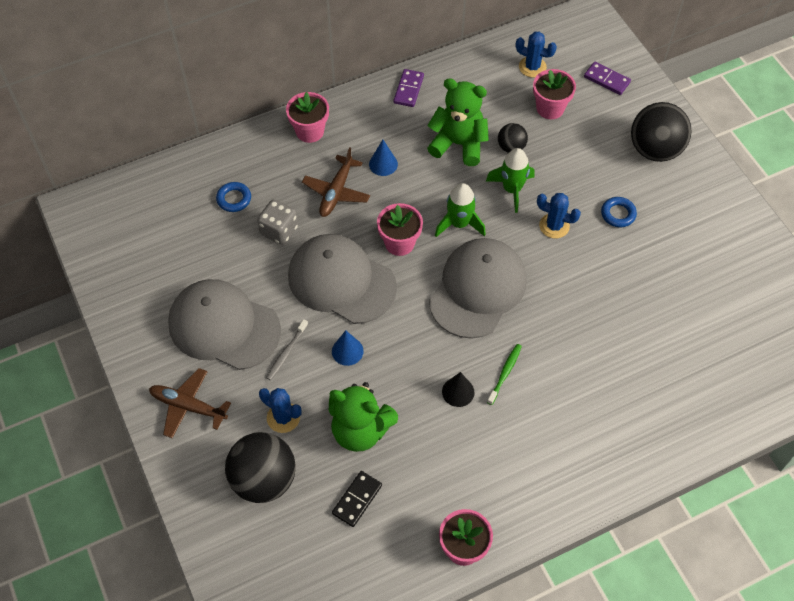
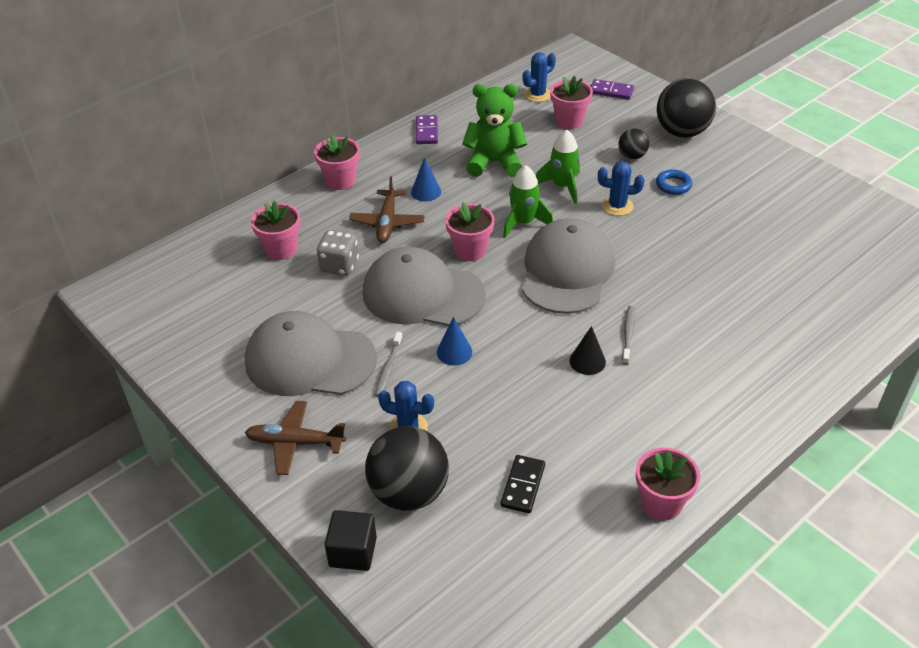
camera: 15 degrees left, 15 degrees down
(203, 521) = (353, 552): none -> black cube
(234, 199) = (281, 249): blue ring -> pink flower pot
(360, 430) = (498, 419): green teddy bear -> none
(505, 373) = (628, 334): green toothbrush -> grey toothbrush
(511, 147) = (546, 155): black ball -> black ball (632, 156)
(532, 67) = (537, 95): blue cactus -> blue cactus turned 45 degrees counterclockwise

